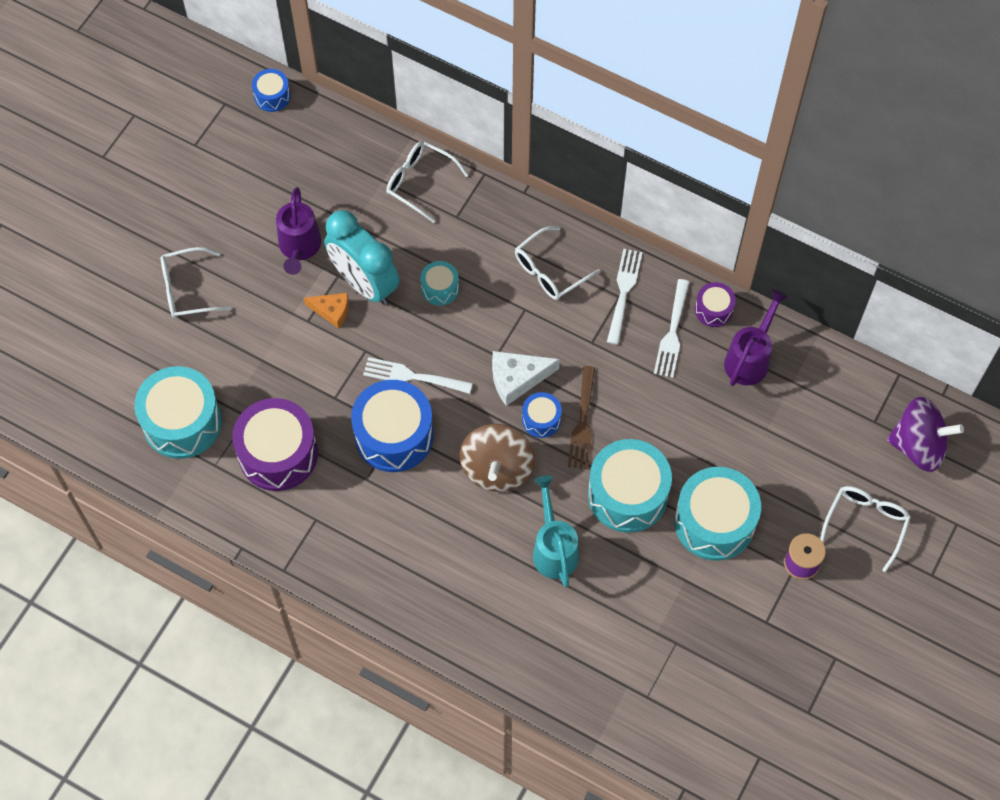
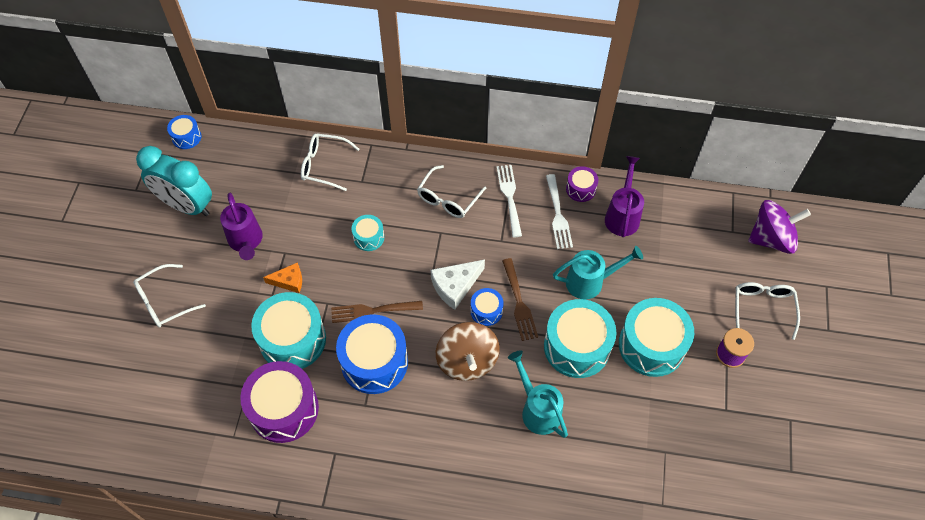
camera: 20 degrees left, 5 degrees down
(182, 422) = (193, 410): turquoise drum -> turquoise drum (292, 340)
(364, 283) = (307, 252): turquoise clock -> turquoise clock (186, 206)
(413, 376) = (372, 311): white fork -> brown fork
(675, 425) = (590, 282): none -> turquoise watering can

